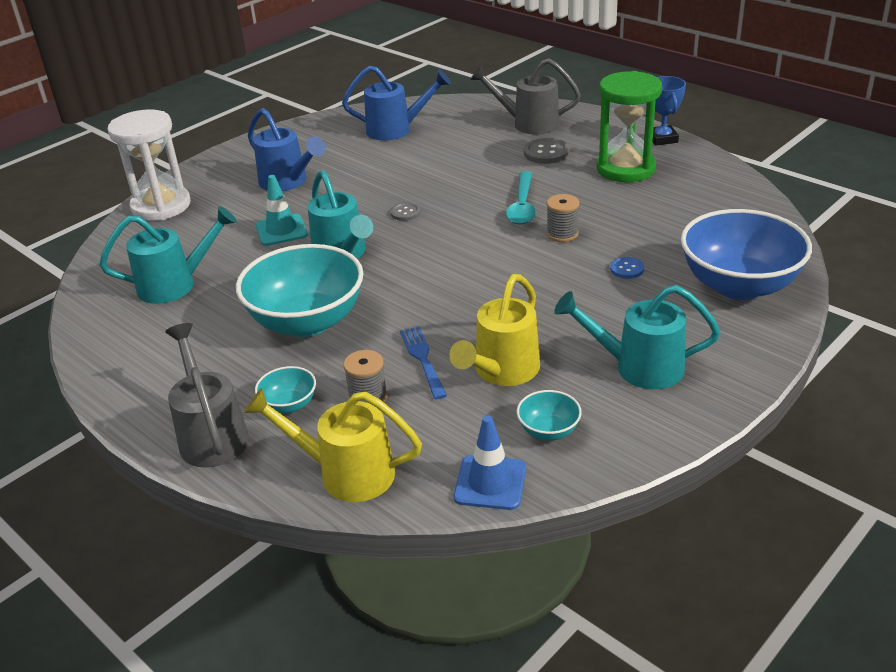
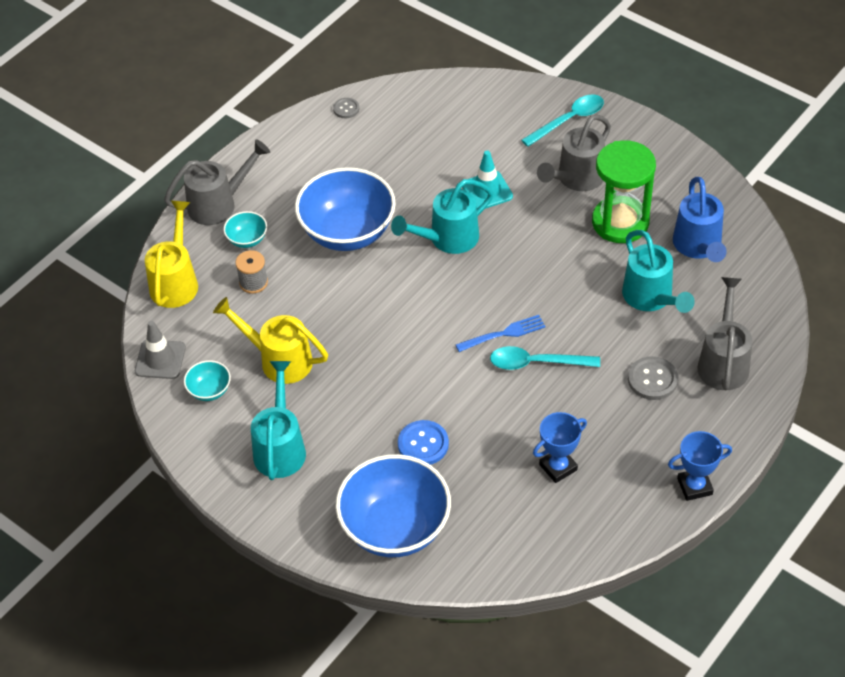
camera: 85 degrees right, 15 degrees up
(161, 206) = (527, 100): white hourglass -> none
(175, 285) = (401, 141): turquoise watering can -> turquoise watering can (651, 298)
(205, 185) = (569, 120): none -> turquoise spoon
(287, 182) = (576, 179): blue watering can -> grey watering can
(307, 322) = (347, 232): turquoise bowl -> blue bowl
(405, 213) = (520, 274): grey button -> grey button (346, 109)
(423, 360) = (296, 310): blue fork -> blue fork (503, 334)
(490, 483) = (160, 359): blue traffic cone -> grey traffic cone
(562, 234) = (484, 395): grey spool -> none
(625, 169) = (619, 449): green hourglass -> green hourglass (620, 222)
(627, 269) = (423, 444): blue button -> blue button, size x1.65
(649, 197) = (558, 467): none -> blue trophy

